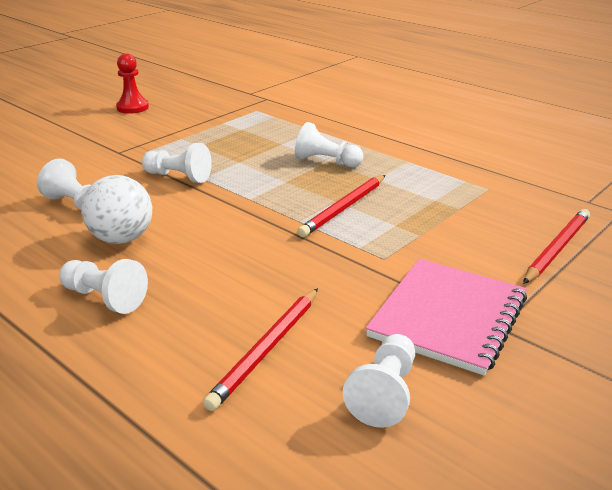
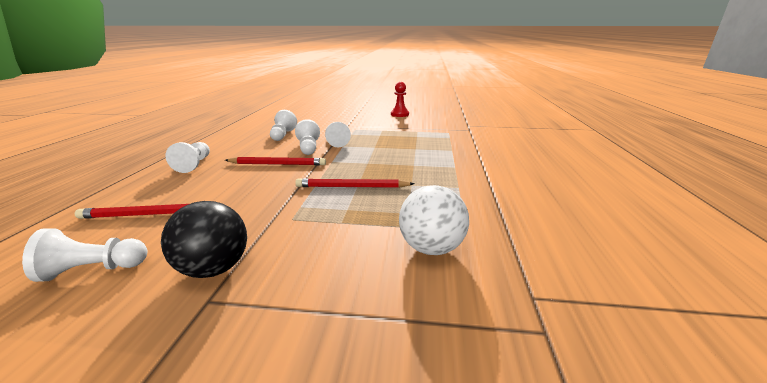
camera: 55 degrees right, 5 degrees down
(122, 239) = (256, 151): white ball -> white ball (431, 248)
(326, 161) = (412, 165): white pawn -> white pawn (308, 148)
(448, 317) = (214, 269): pink notebook -> black ball
(557, 249) = (389, 300): red pencil -> red pencil (277, 164)

